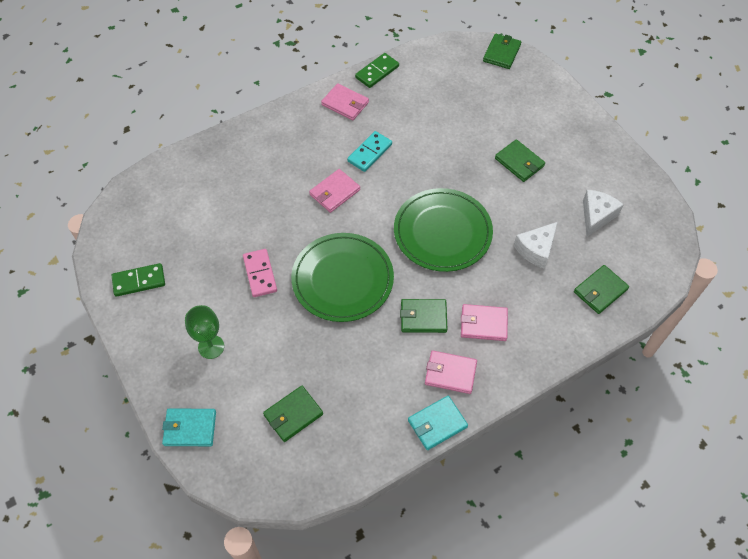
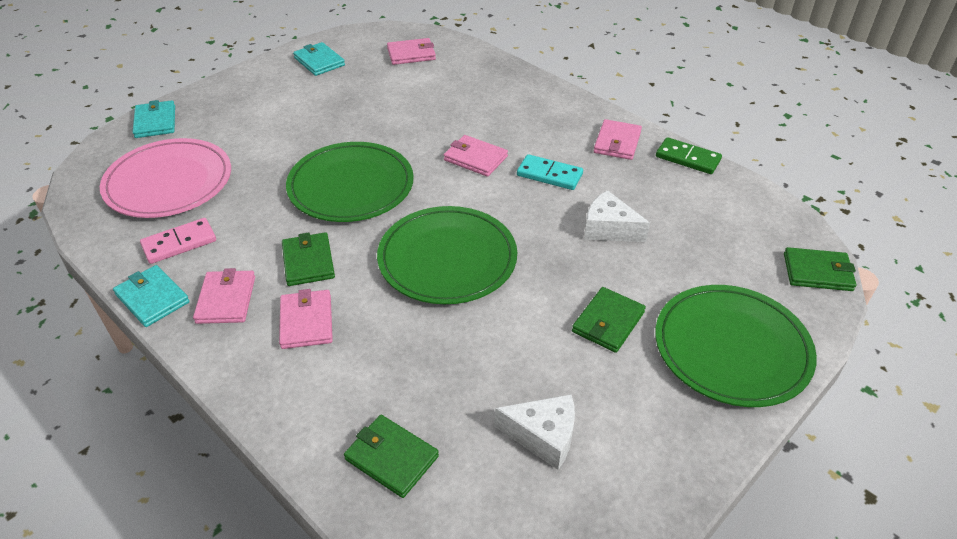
camera: 75 degrees right, 15 degrees down
(139, 281) = (319, 61): green domino -> turquoise wallet
(160, 206) = (411, 54): none -> pink wallet
(211, 347) = (249, 115): green goblet -> none
(260, 274) = (344, 128): pink domino -> pink domino (179, 243)
(293, 414) = (169, 182): green wallet -> pink plate
(536, 249) = (449, 363): white cheese -> white cheese (609, 229)
(551, 113) = (732, 348): none -> green plate

